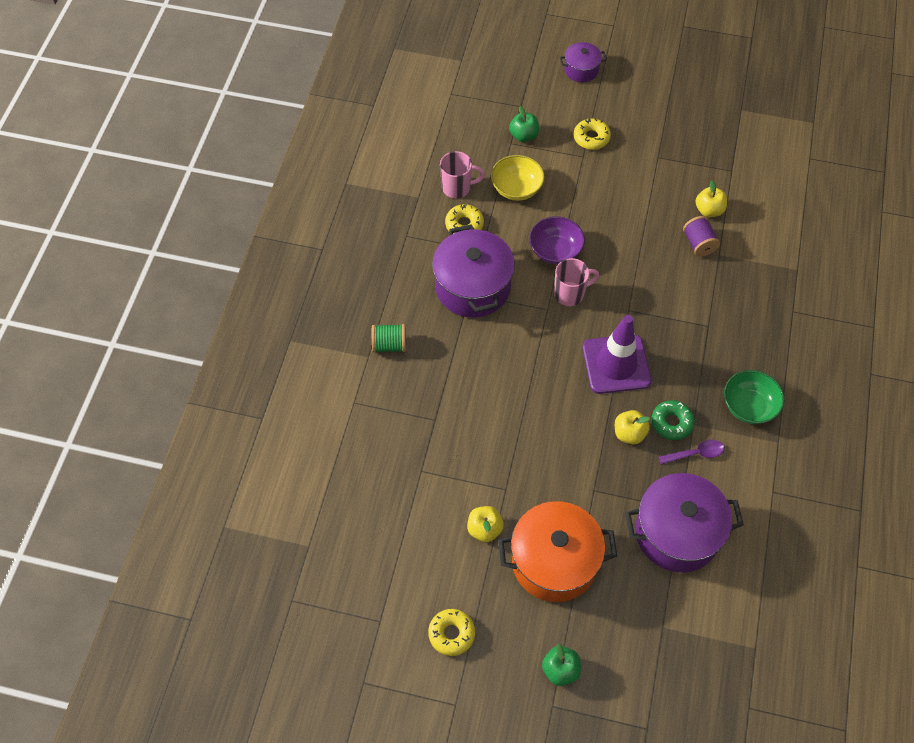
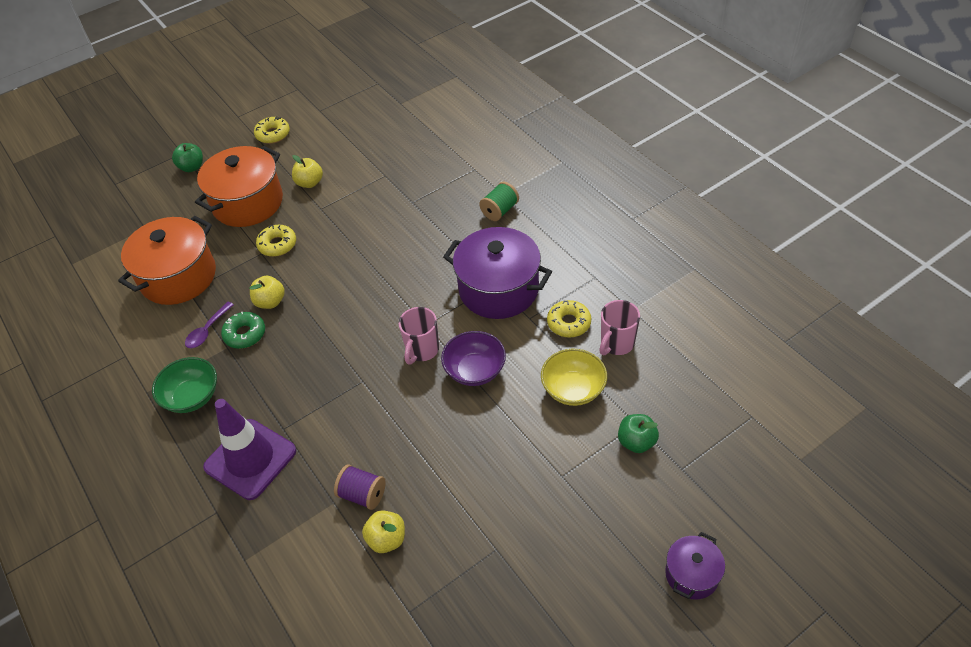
camera: 135 degrees right, 10 degrees down
(591, 138) = (579, 503): yellow donut -> yellow donut (277, 245)
(616, 364) = (328, 335): purple traffic cone -> purple traffic cone (250, 459)
(677, 533) = (178, 277): purple pot -> orange pot

